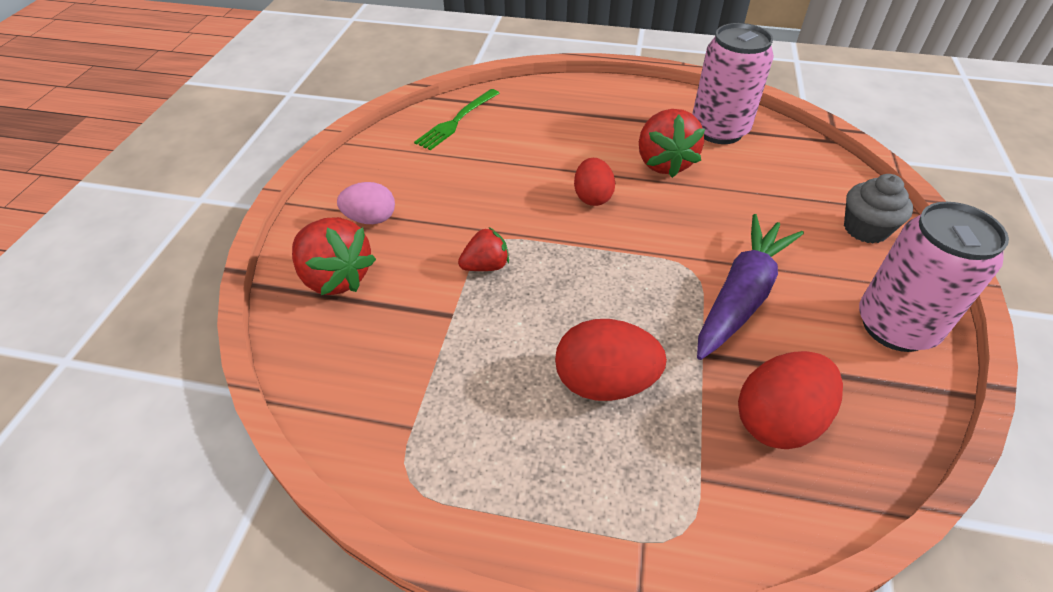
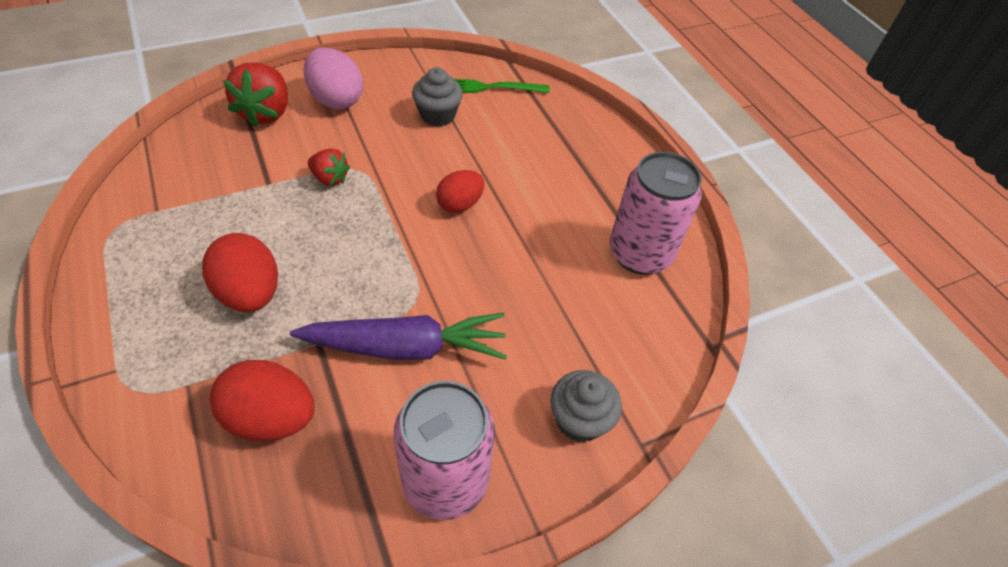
camera: 50 degrees right, 5 degrees up
(370, 219) = (336, 100): pink egg -> pink egg, size x1.51
(463, 164) = (437, 115): none -> grey cupcake
(663, 163) = (549, 232): red strawberry -> none

